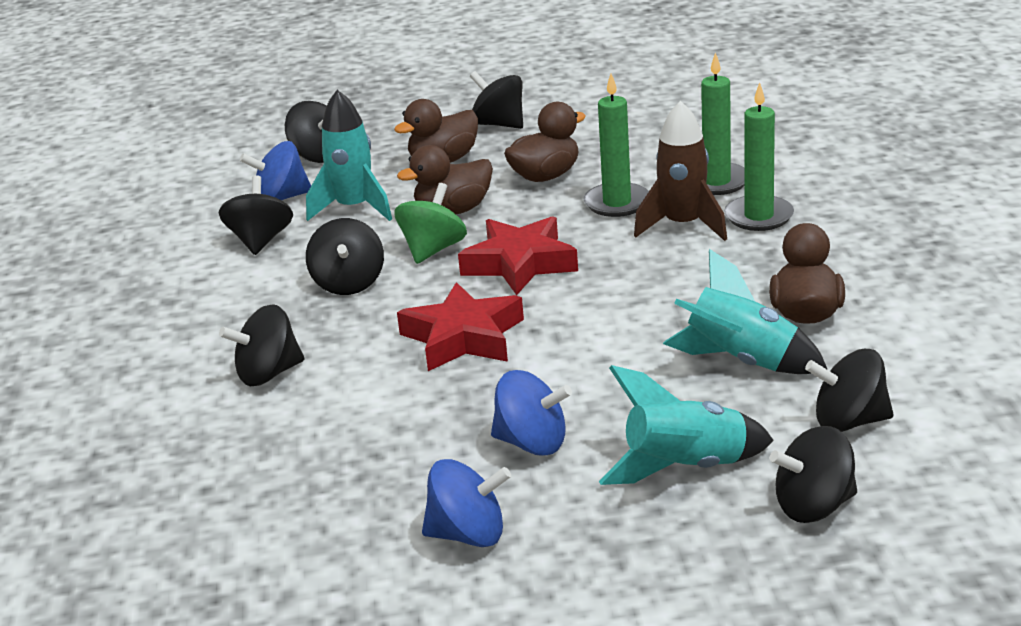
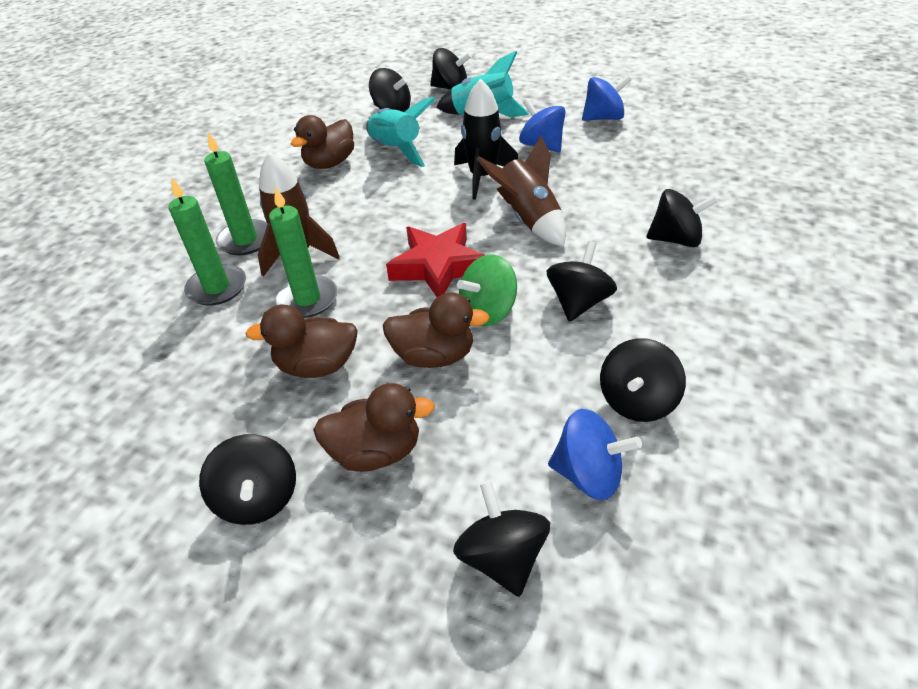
camera: 150 degrees left, 15 degrees up
(354, 208) = (519, 409): turquoise rocket -> none
(463, 337) = (528, 219): red star -> brown rocket
(468, 535) = (603, 118): blue spinning top -> blue spinning top turned 135 degrees clockwise
(571, 366) = (482, 177): none -> black rocket

